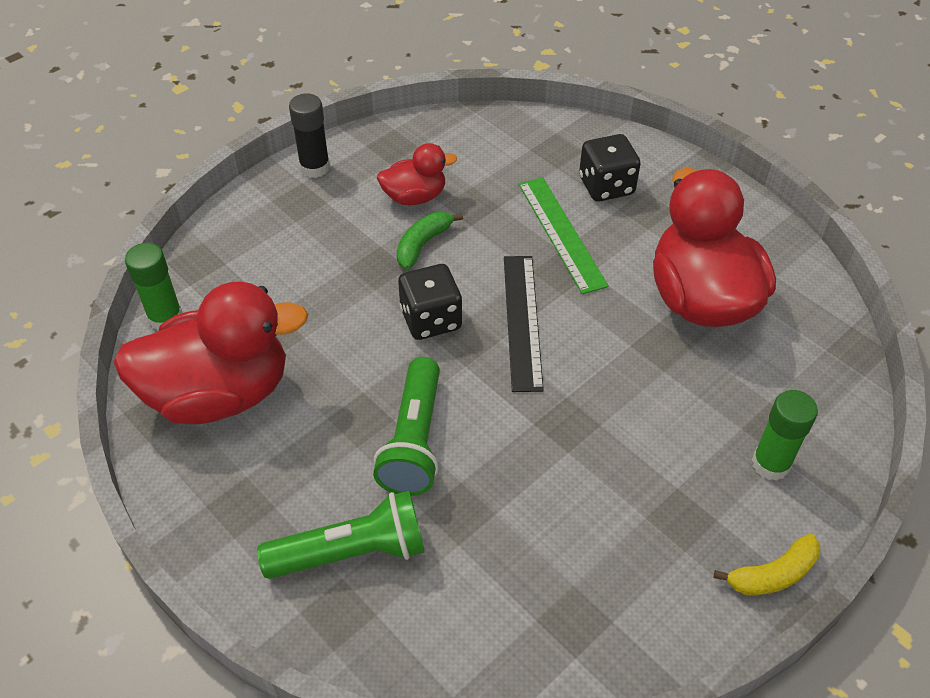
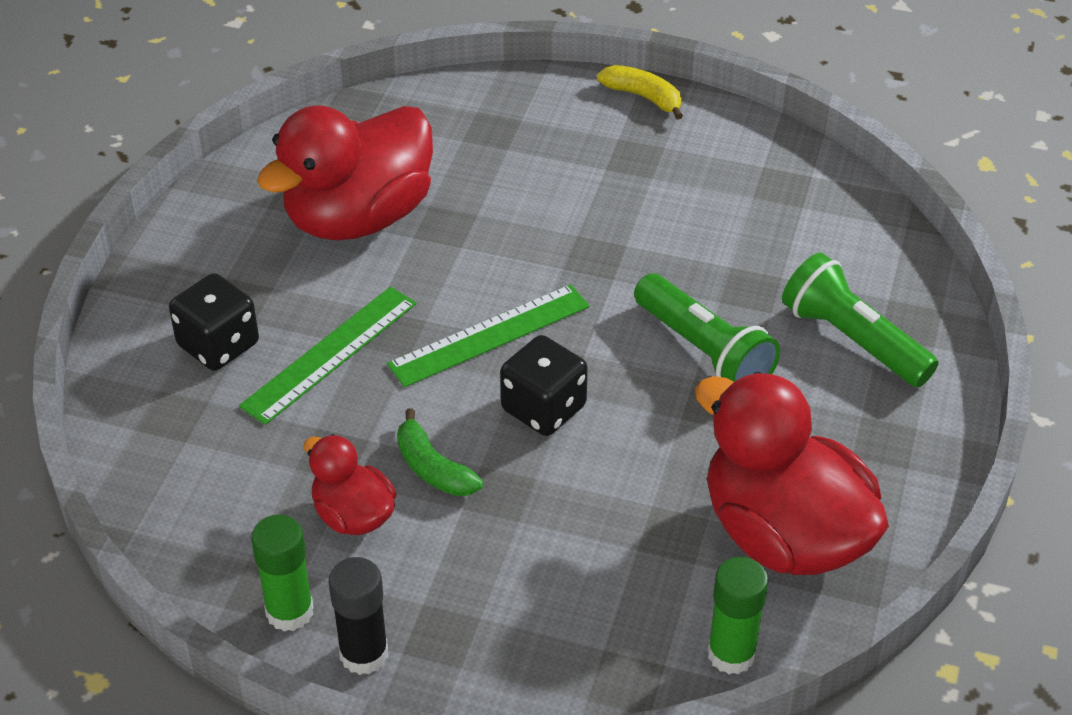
camera: 120 degrees left, 5 degrees down
(414, 441) = (705, 351): green flashlight -> green flashlight turned 75 degrees clockwise
(423, 244) = (433, 468): green banana -> green banana turned 45 degrees clockwise
(522, 321) = (490, 335): black ruler -> green ruler
(770, 464) = (534, 123): green glue stick -> green glue stick (289, 611)

